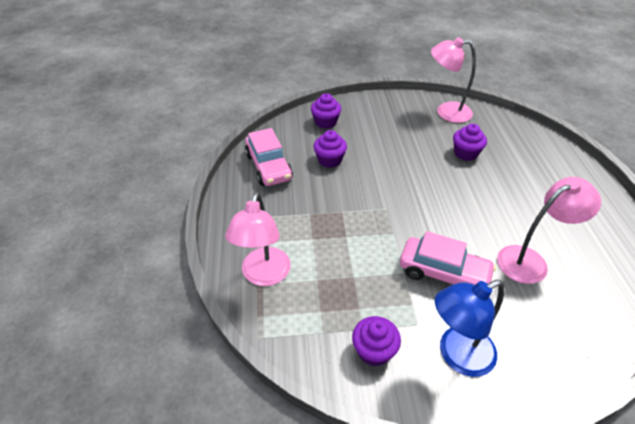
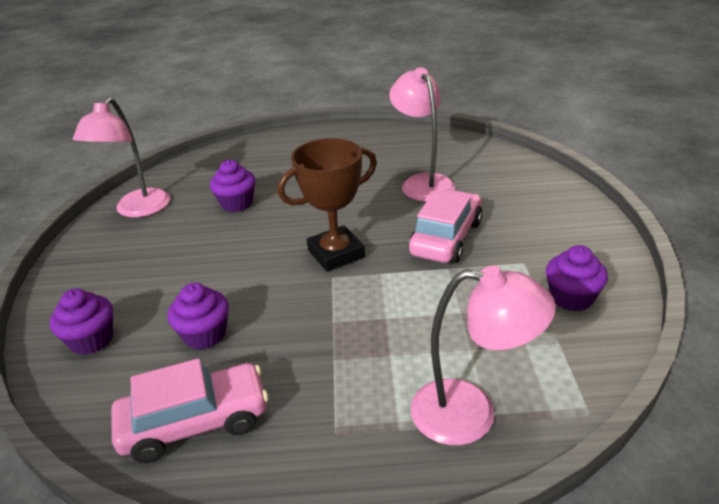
camera: 85 degrees left, 10 degrees down
(412, 209) = (336, 254): none -> brown trophy
(457, 355) = (556, 239): blue lamp -> none

